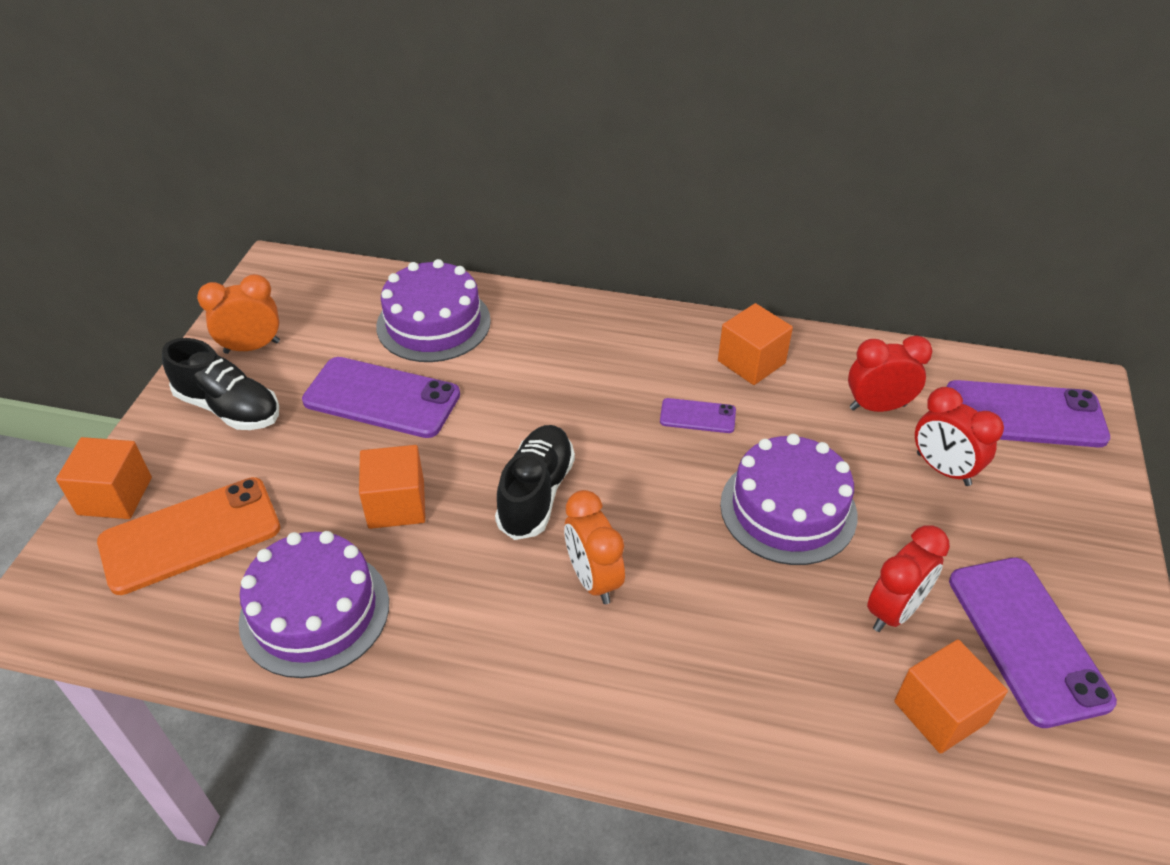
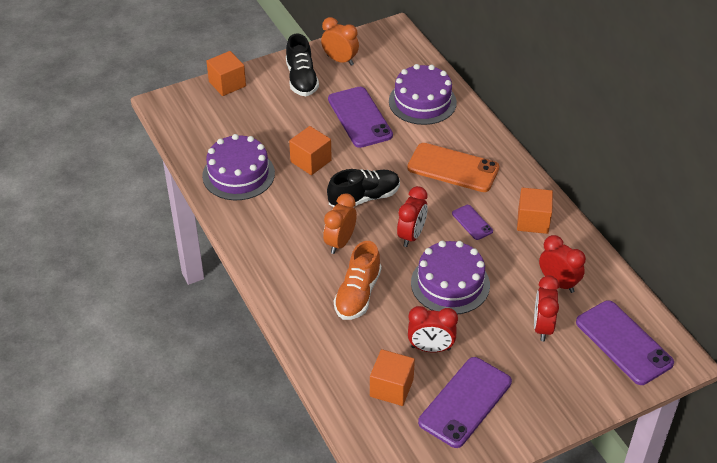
camera: 50 degrees right, 0 degrees up
(190, 535) = (233, 117): orange phone -> orange phone (453, 168)
(660, 491) = (411, 235): none -> red clock
(717, 627) = (357, 294): none -> orange shoe

